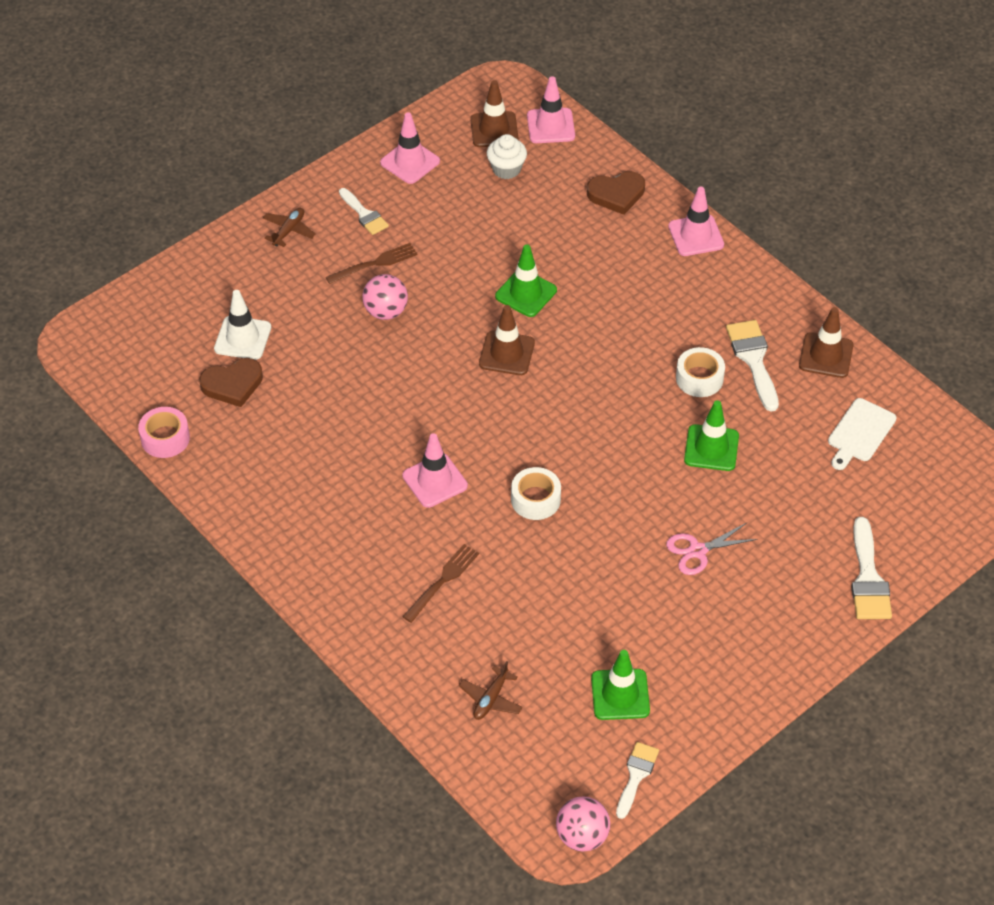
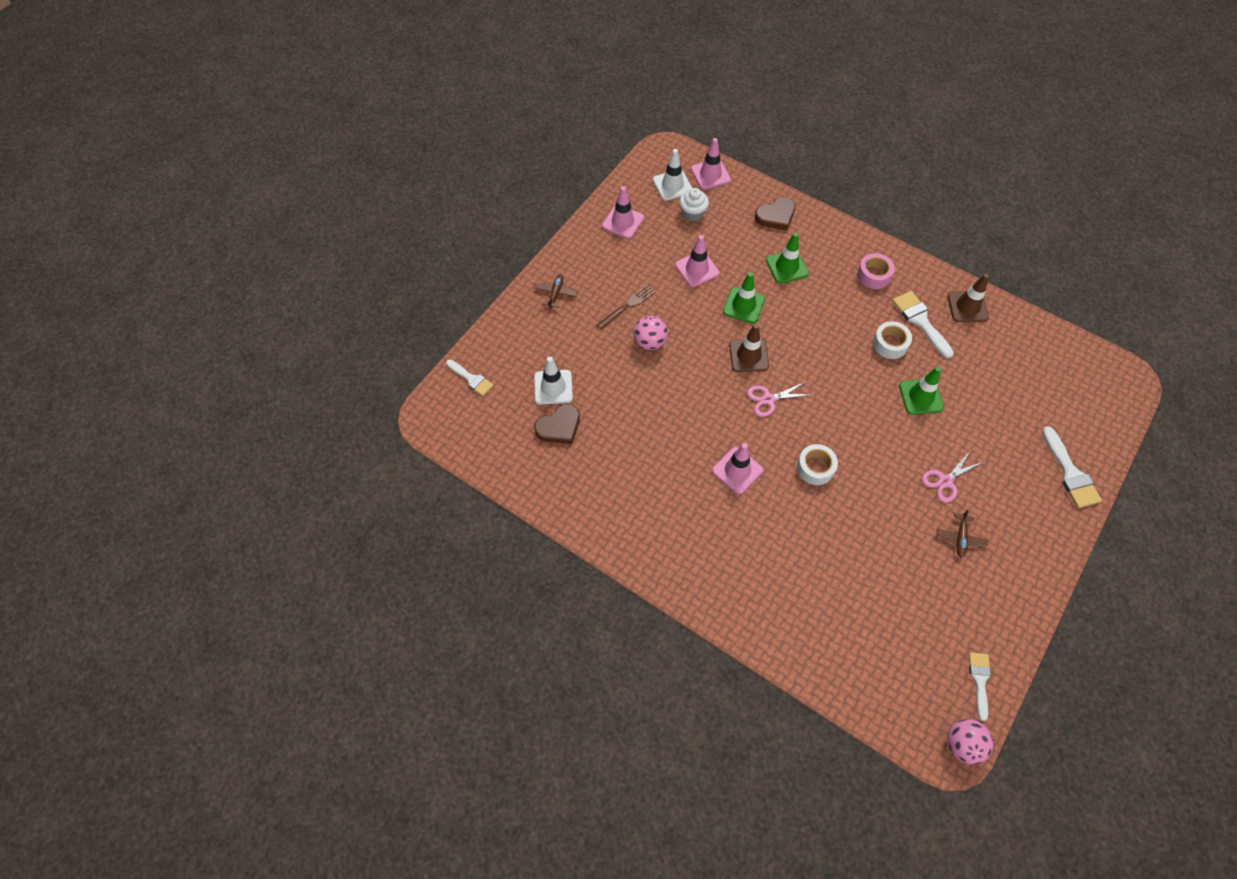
camera: 15 degrees left, 10 degrees up
(165, 438) = (524, 484): pink tape -> pink tape (873, 275)
(364, 214) = (605, 269): white brush -> white brush (471, 379)
(442, 581) = (775, 552): brown fork -> none
(491, 699) = (849, 643): brown plane -> brown plane (960, 538)
(494, 130) = (672, 185): brown traffic cone -> white traffic cone
(510, 409) = (769, 399): none -> pink scissors
(620, 694) = (940, 614): green traffic cone -> green traffic cone (787, 267)
(696, 236) = (842, 235): pink traffic cone -> pink traffic cone (697, 269)
(860, 433) = (1015, 361): white cutting board -> none

